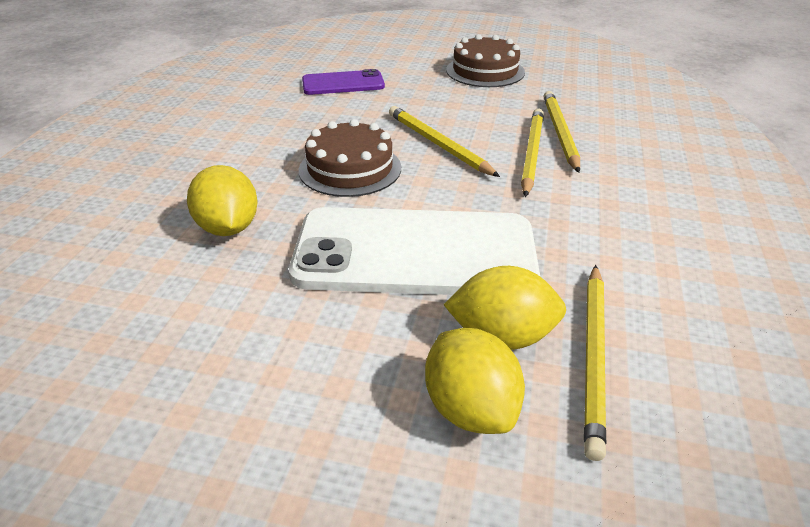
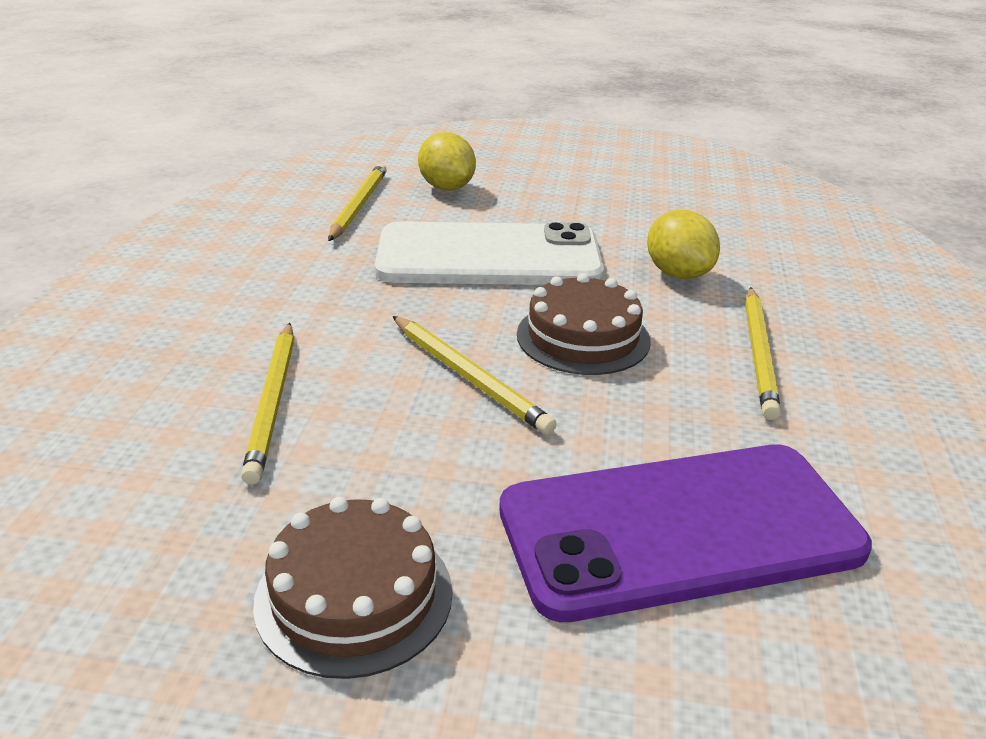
camera: 175 degrees right, 5 degrees down
(343, 83) = (679, 530): purple phone -> purple phone, size x1.95
(502, 337) = (420, 213): yellow lemon -> none
(531, 153) = (335, 364): yellow pencil -> yellow pencil (759, 354)

